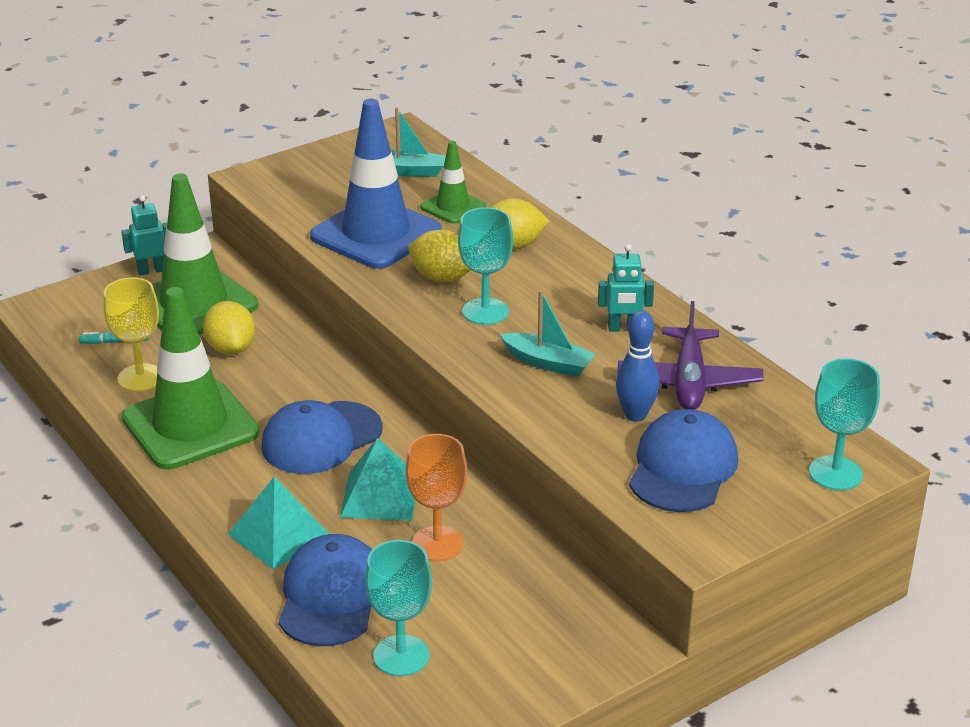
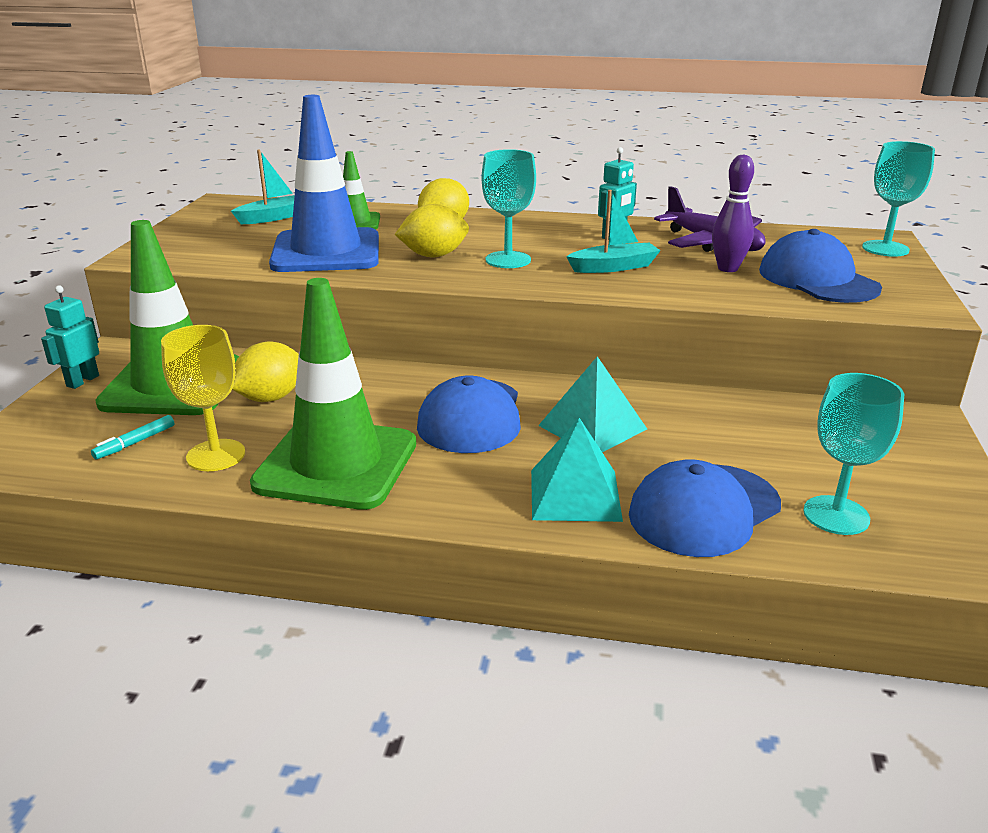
camera: 45 degrees left, 5 degrees down
(231, 349) = (270, 398): yellow lemon -> yellow lemon turned 75 degrees counterclockwise
(331, 596) = (704, 510): blue cap -> blue cap turned 90 degrees counterclockwise
(437, 544) = (695, 432): orange goblet -> none
(635, 415) = (728, 268): blue bowling pin -> purple bowling pin

